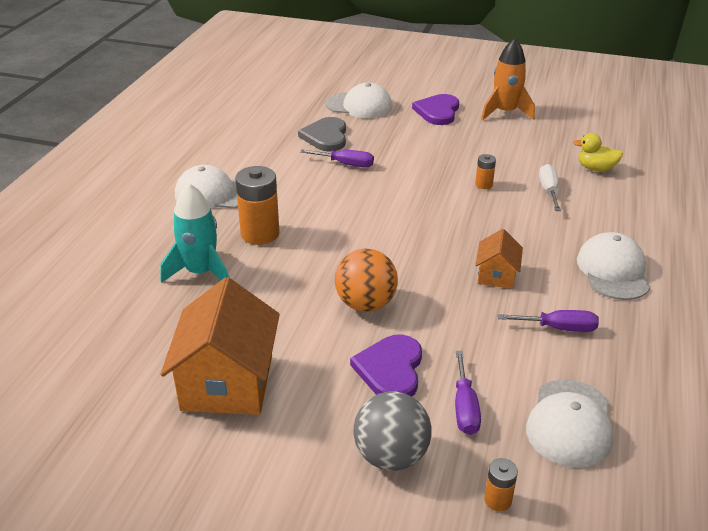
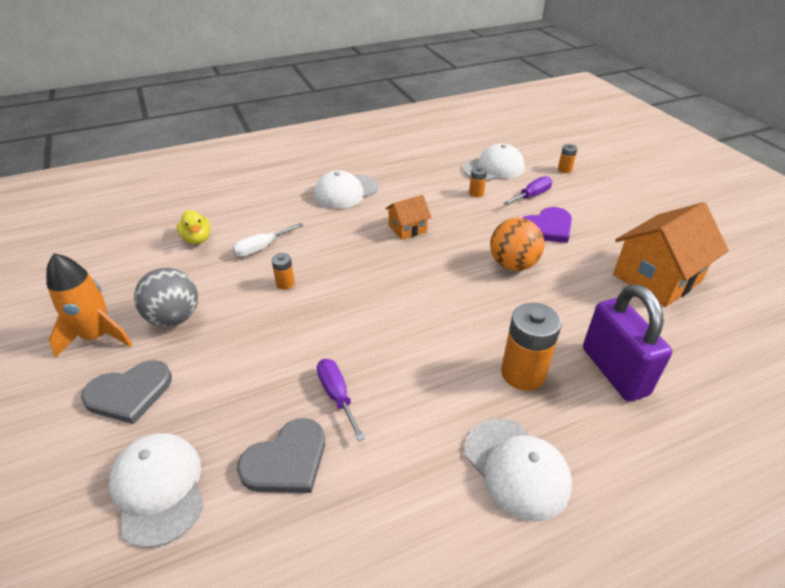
camera: 130 degrees left, 5 degrees up
(201, 272) = (614, 371): turquoise rocket -> purple padlock
(391, 456) = (593, 202): grey ball -> grey ball (174, 318)
(438, 111) = (129, 393): purple heart -> grey heart
(518, 363) = (476, 193): none -> orange battery
(559, 328) = (428, 191): purple screwdriver -> none

